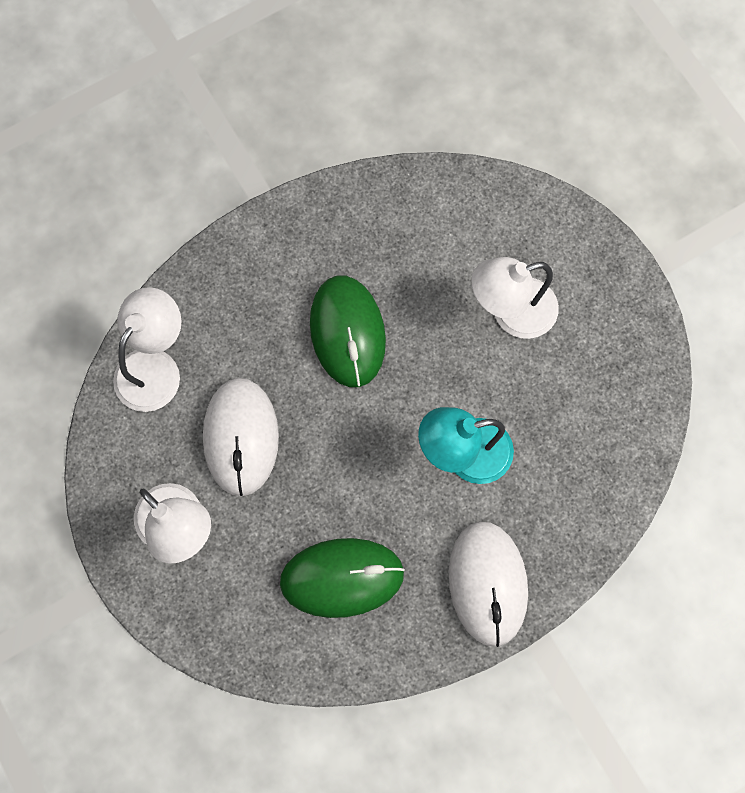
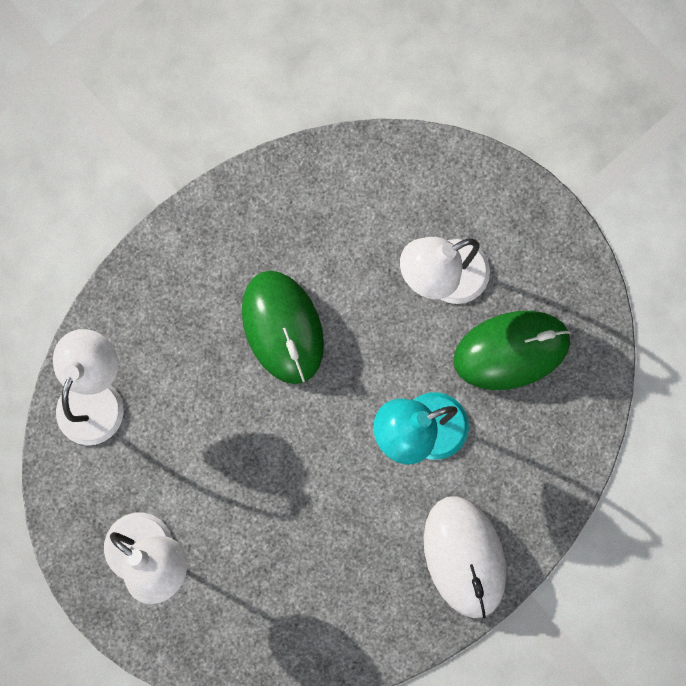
camera: 10 degrees left, 5 degrees up
(241, 437) = (195, 453): white mouse -> none
(342, 578) = (321, 576): green mouse -> green mouse (511, 351)

